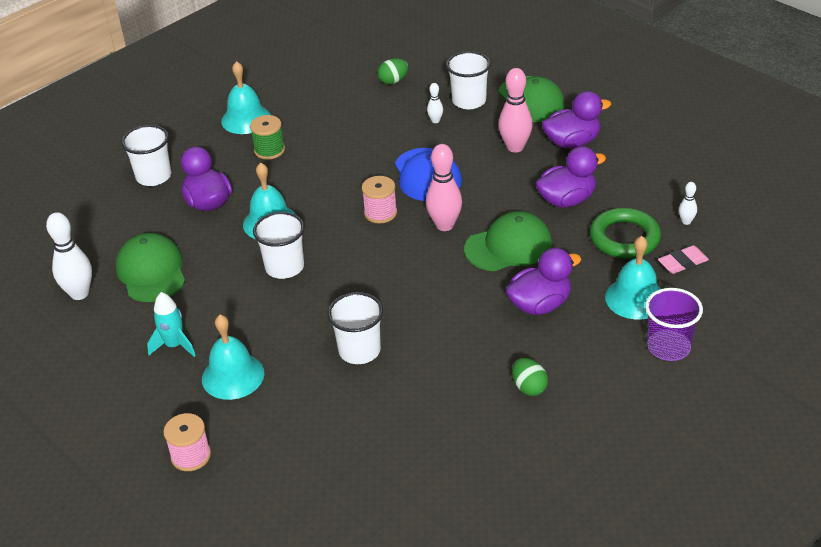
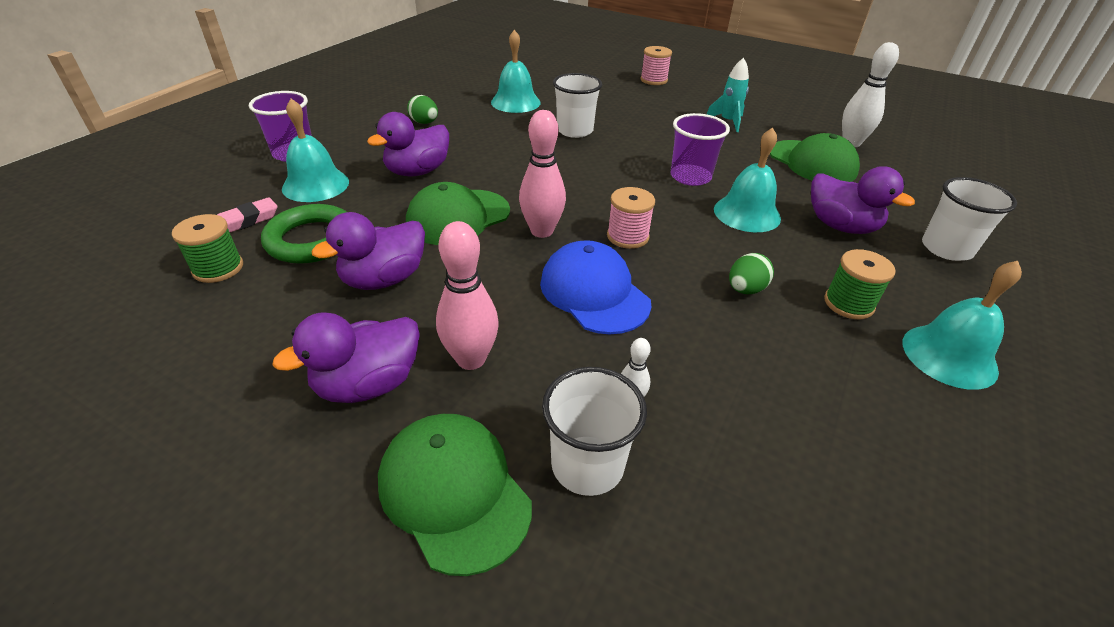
camera: 160 degrees right, 0 degrees up
(233, 376) = (664, 111): turquoise bell -> turquoise bell (515, 102)
(284, 267) = (690, 177): white cup -> purple cup
(393, 81) = (778, 505): green egg -> green egg (745, 289)
(686, 221) = (218, 268): white bowling pin -> green spool

